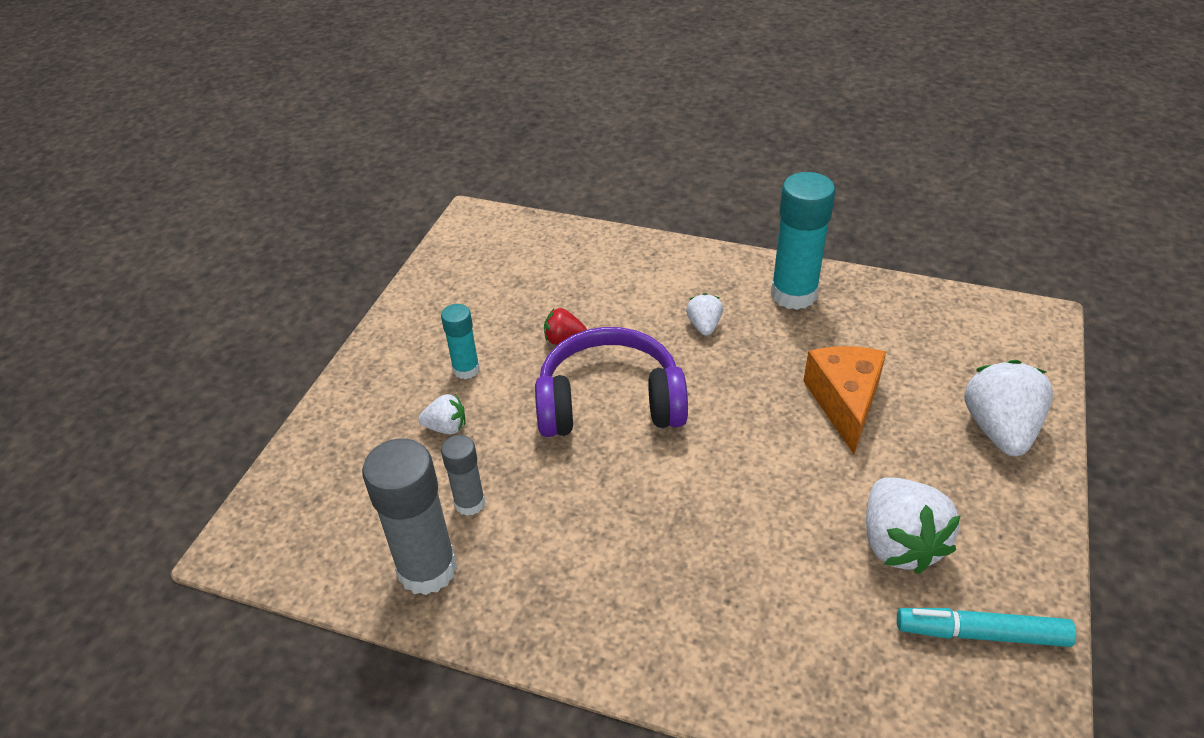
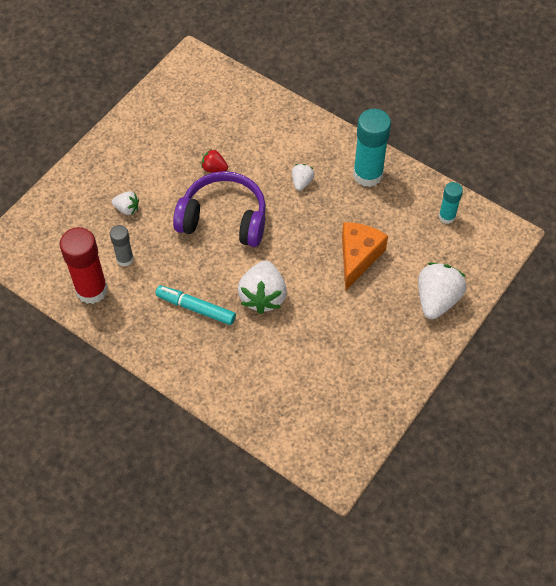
camera: 15 degrees right, 15 degrees up
(427, 569) = (91, 290): grey glue stick -> red glue stick
(466, 369) = (150, 173): turquoise glue stick -> turquoise glue stick (447, 216)
(899, 544) = (341, 348): white strawberry -> white strawberry (263, 296)
(981, 633) = (355, 405): turquoise marker -> turquoise marker (196, 308)

